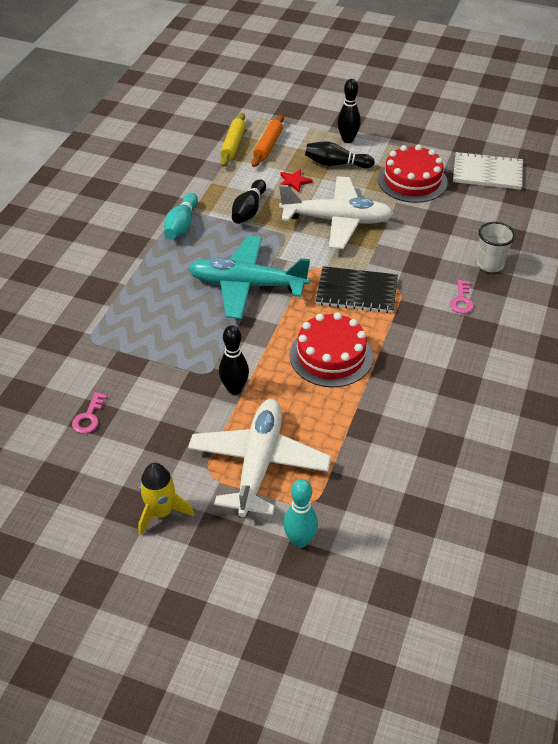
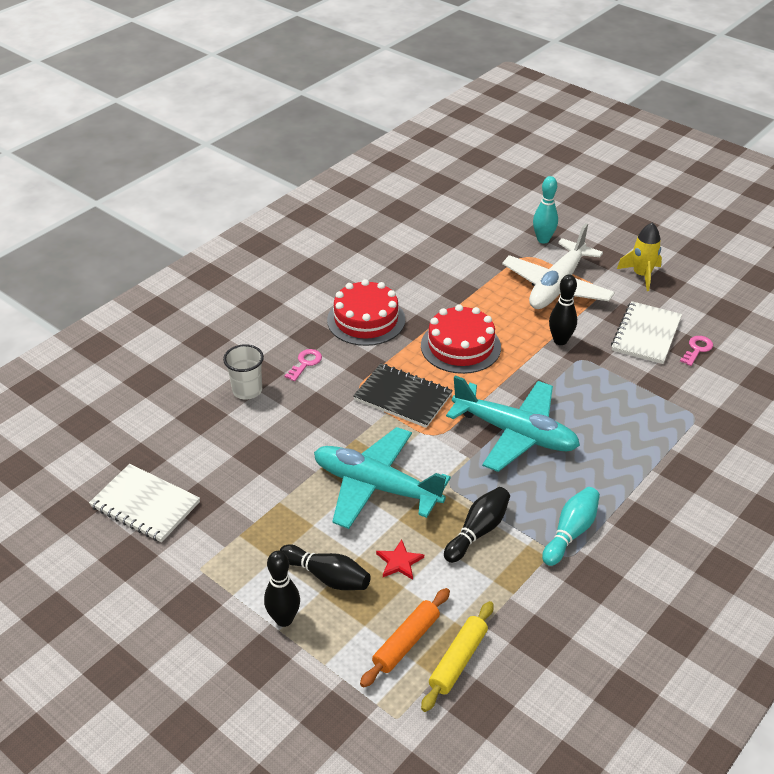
camera: 160 degrees left, 5 degrees down
(145, 422) = (646, 334): none -> white notebook
(337, 220) = (376, 486): white plane -> turquoise plane
(412, 181) = (247, 519): red cake -> red cake (366, 320)

